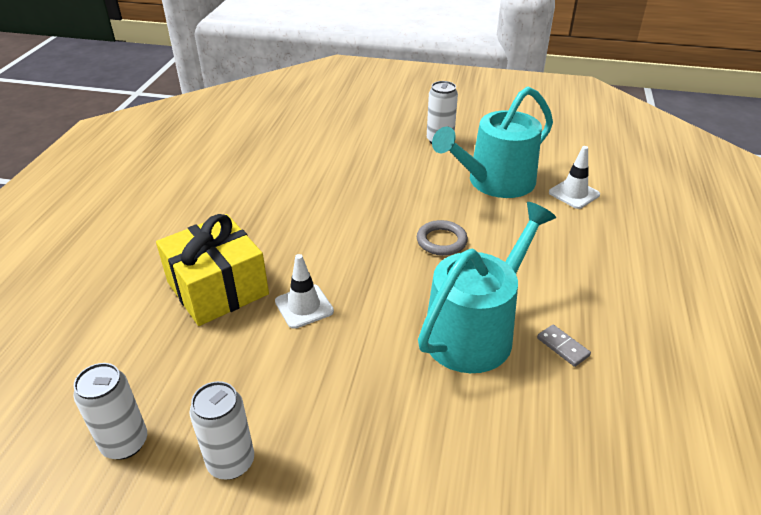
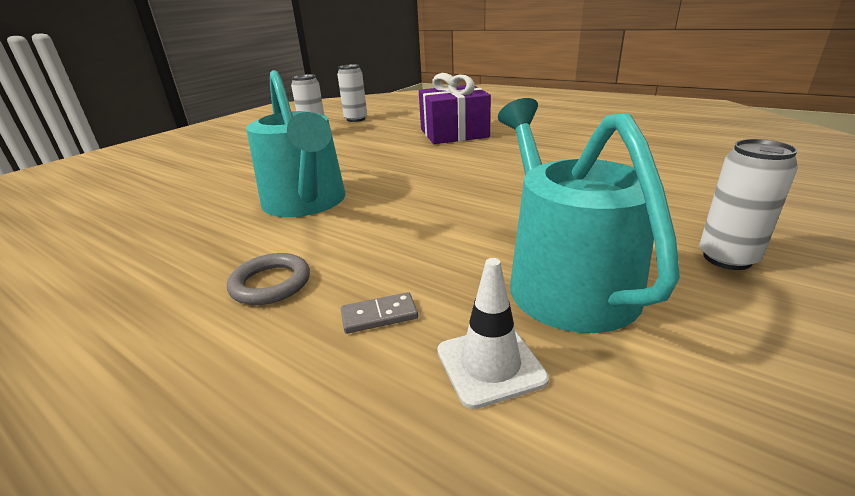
camera: 115 degrees right, 10 degrees down
(217, 288) = (454, 133): yellow gift -> purple gift
(304, 306) = (409, 152): white traffic cone -> none
(441, 241) = (444, 211): grey ring -> grey ring (271, 283)
(562, 347) = (231, 237): grey domino -> grey domino (379, 315)

